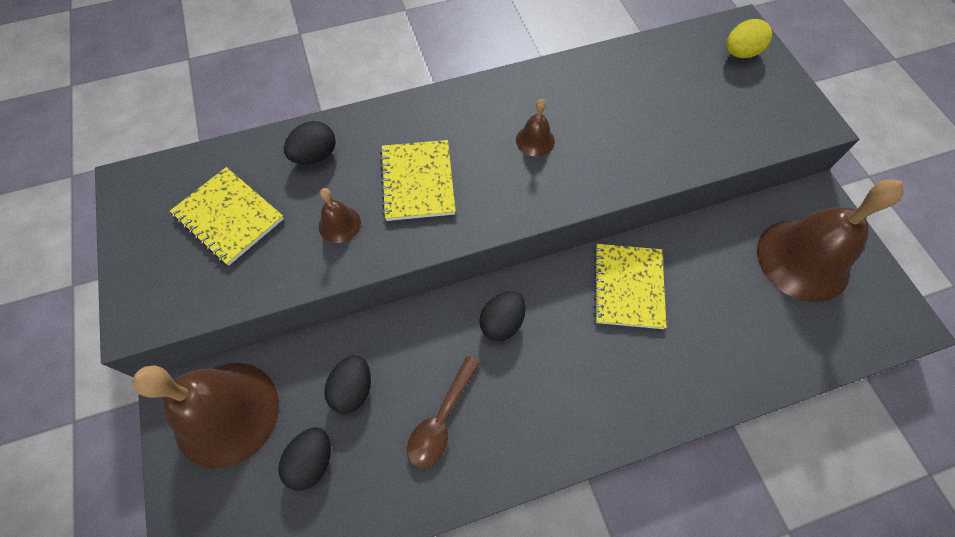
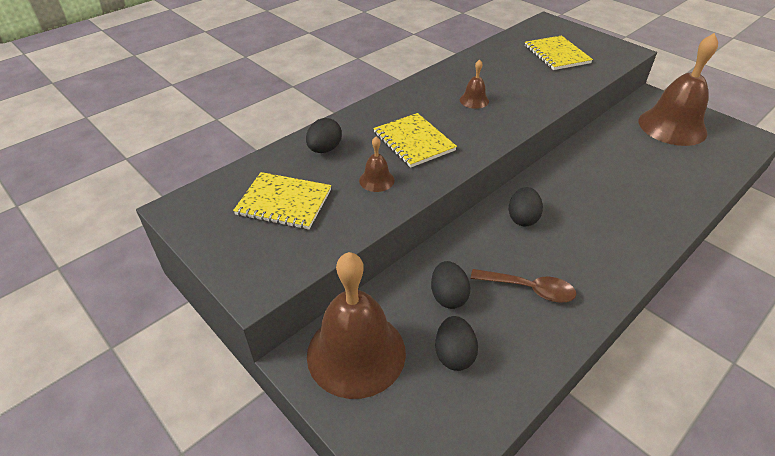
camera: 25 degrees left, 20 degrees down
(441, 420) = (529, 289): brown spoon -> brown spoon turned 75 degrees counterclockwise
(628, 287) = (586, 172): yellow notebook -> yellow notebook (556, 54)
(740, 53) = (558, 32): yellow egg -> none

